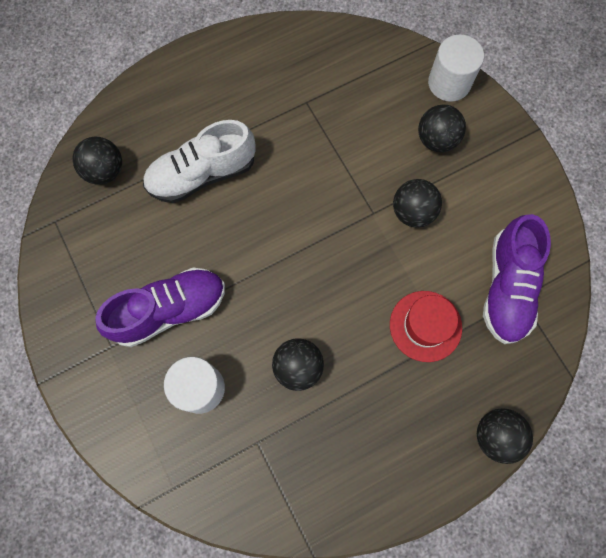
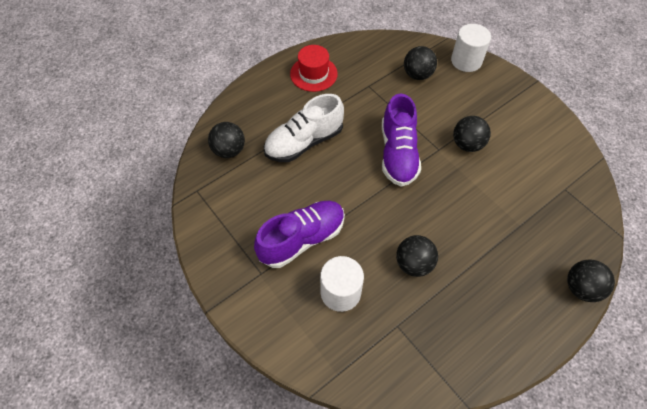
camera: 10 degrees left, 15 degrees down
(425, 326) = (501, 219): red hat -> red hat (313, 74)
(436, 140) = (469, 96): black ball -> black ball (417, 75)
(507, 287) = (552, 183): purple shoe -> purple shoe (398, 153)

